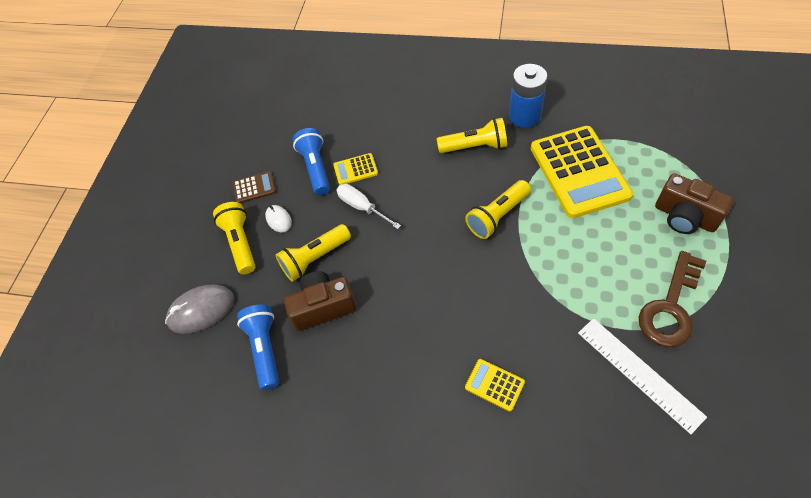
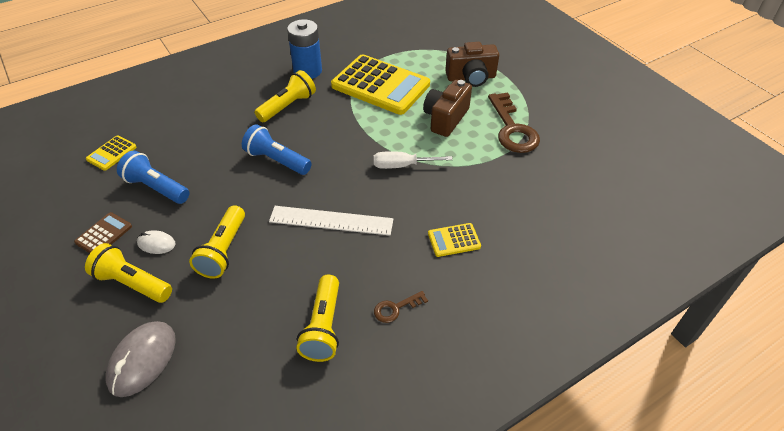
camera: 50 degrees left, 10 degrees down
(265, 349) = (243, 344): blue flashlight -> blue flashlight (277, 160)
(323, 307) = (267, 279): brown camera -> brown camera (445, 118)
(355, 169) = (198, 170): yellow calculator -> yellow calculator (111, 153)
(362, 207) = (231, 192): white screwdriver -> white screwdriver (402, 165)
(390, 409) = (396, 308): none -> brown key
(497, 216) = (350, 139): yellow flashlight -> yellow flashlight (323, 327)
(639, 373) = (532, 174): white ruler -> white ruler (331, 220)

